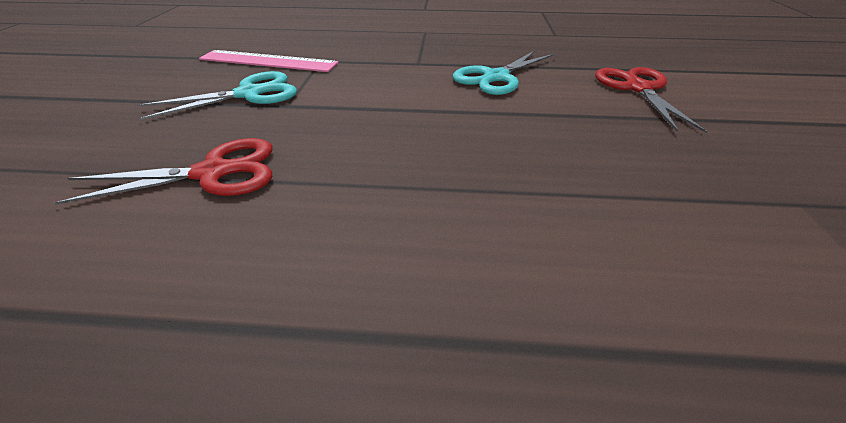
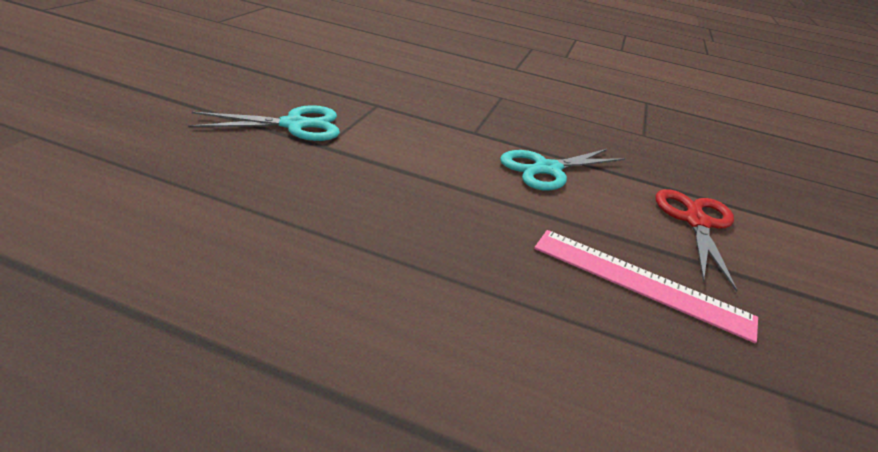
camera: 10 degrees right, 5 degrees down
(212, 173) = (230, 197): red scissors -> none
(268, 61) = (326, 93): pink ruler -> pink ruler (641, 282)

